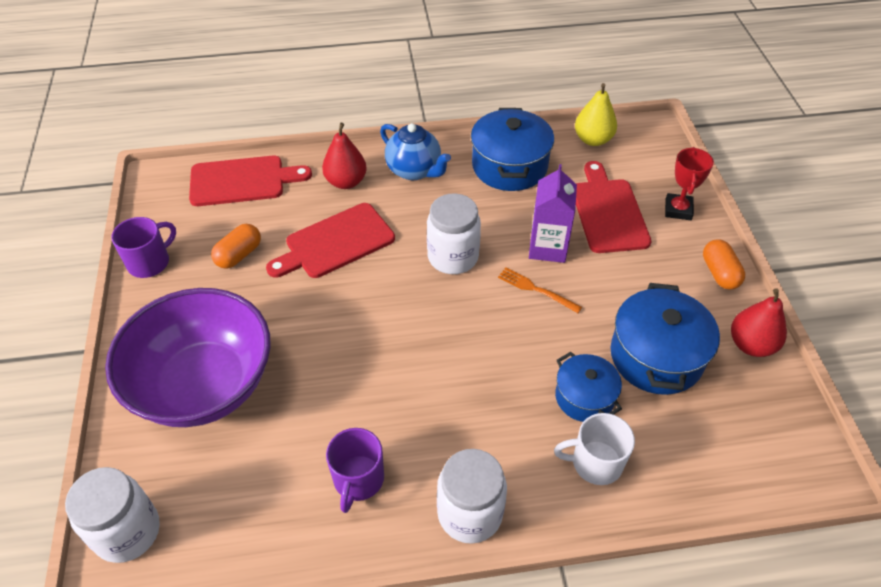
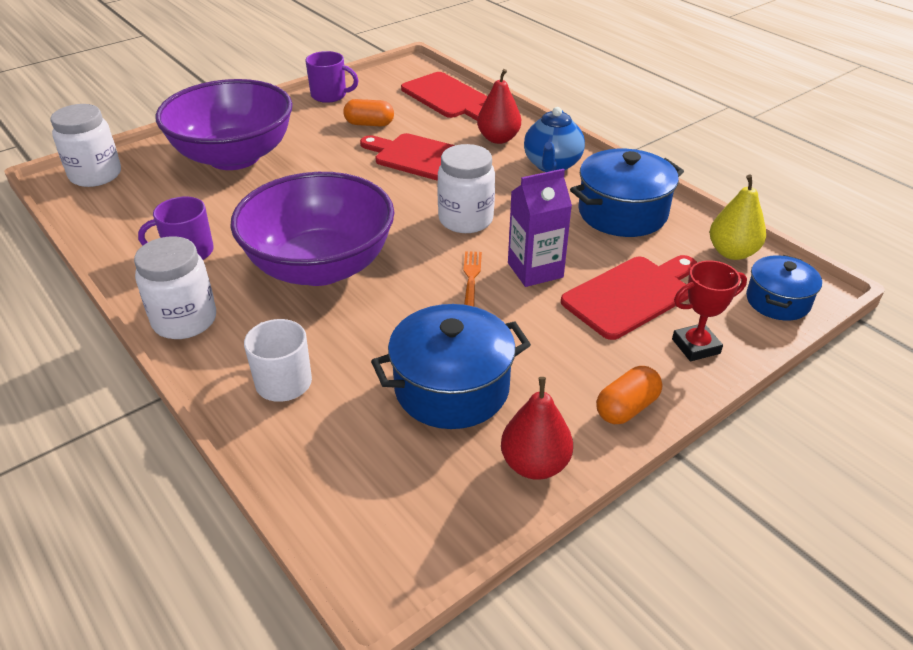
camera: 60 degrees right, 10 degrees down
(453, 381) = (320, 266): none -> purple bowl
(584, 397) = (358, 351): blue pot -> blue pot (777, 301)

